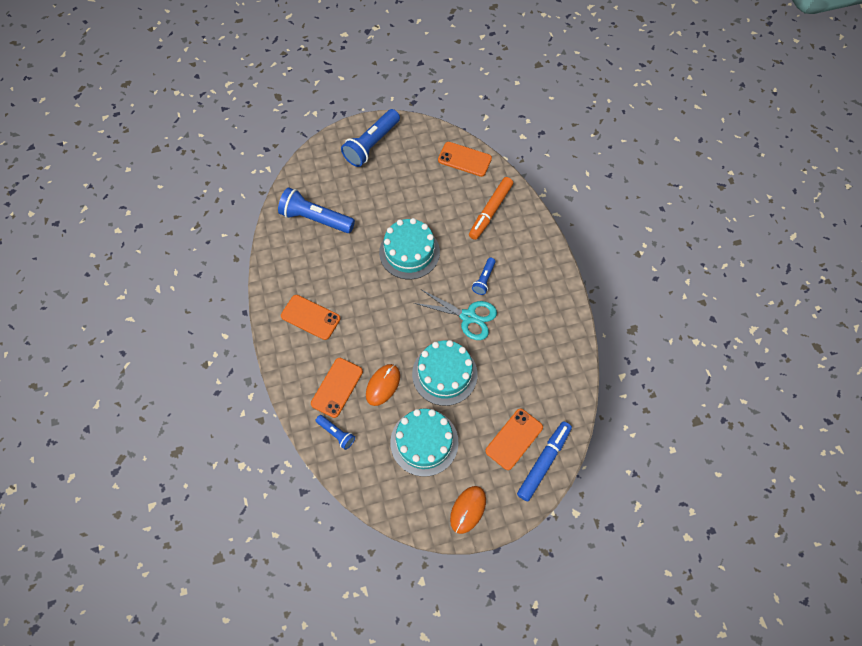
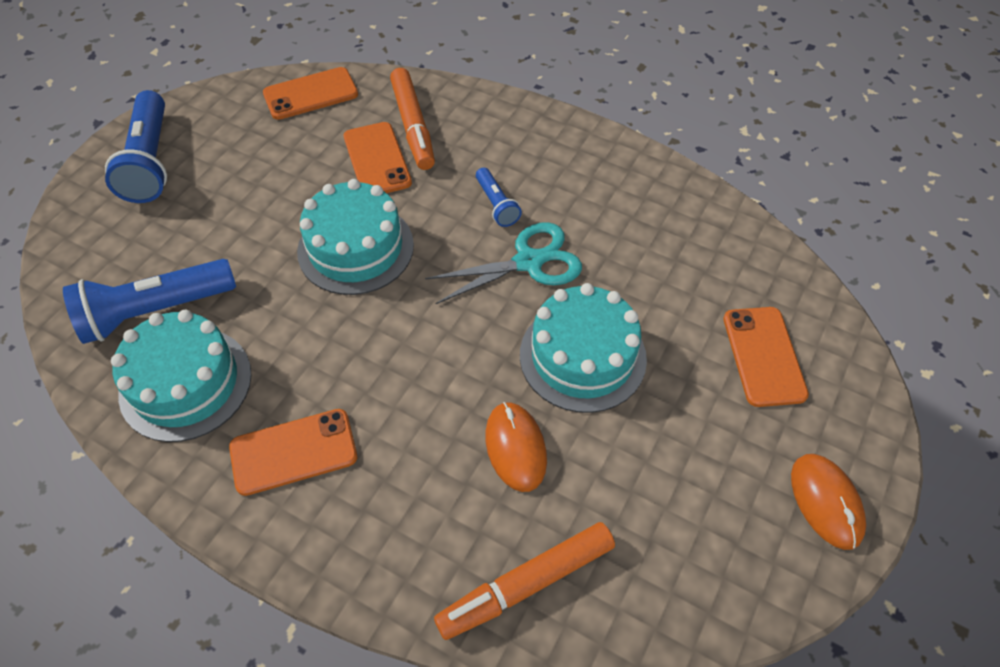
camera: 45 degrees left, 10 degrees down
(336, 433) = (526, 584): blue flashlight -> orange marker
(337, 387) = (450, 515): orange phone -> orange phone (377, 160)
(424, 442) = (663, 470): turquoise cake -> turquoise cake (185, 383)
(543, 462) = (829, 350): blue marker -> none

